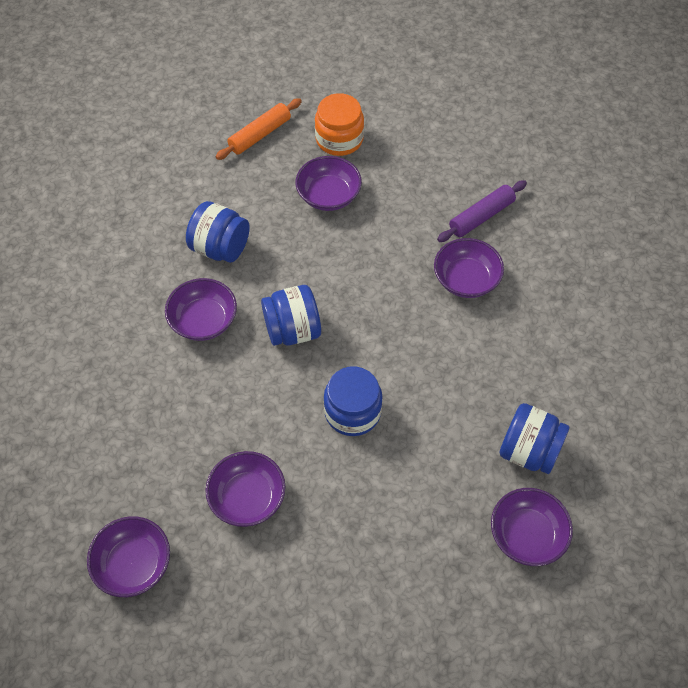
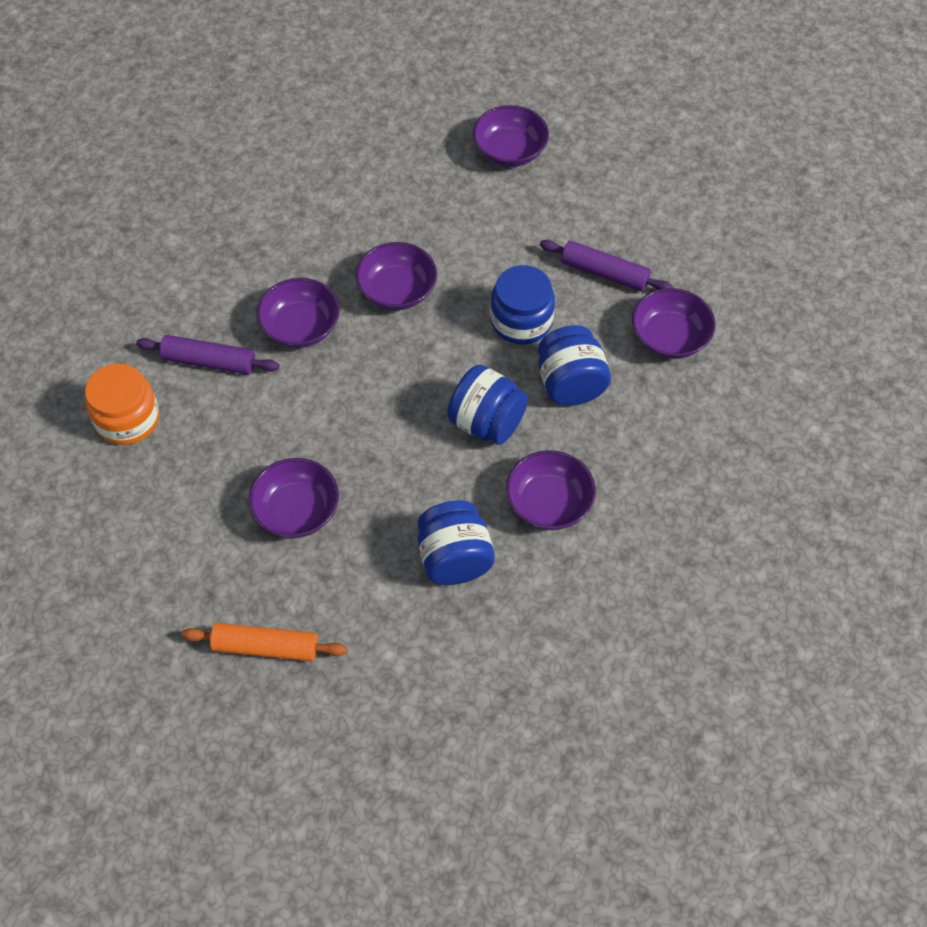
camera: 130 degrees left, 0 degrees up
(133, 564) = (801, 371): purple bowl -> purple bowl (397, 291)
(339, 139) = (205, 560): orange jar -> orange jar (127, 419)
(344, 503) = (604, 273): none -> purple rolling pin
(528, 451) = (437, 188): blue jar -> blue jar (570, 384)

